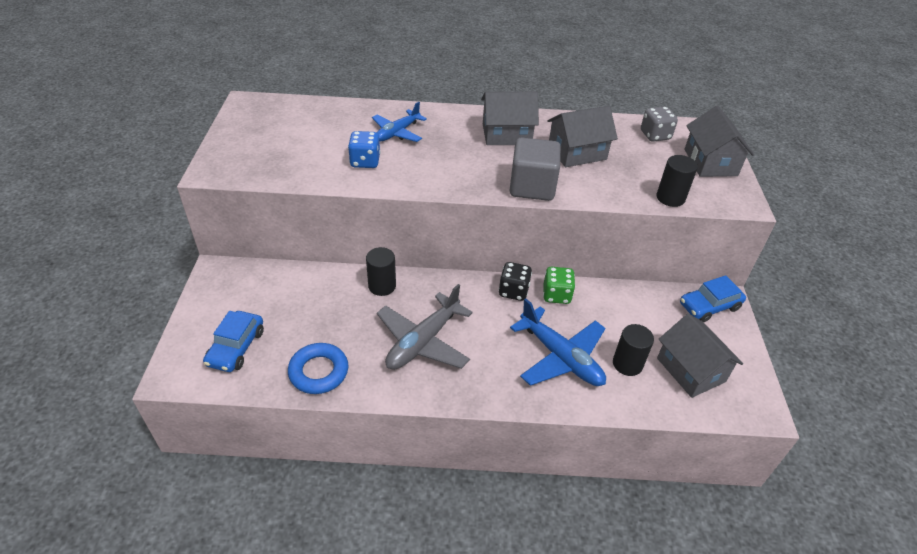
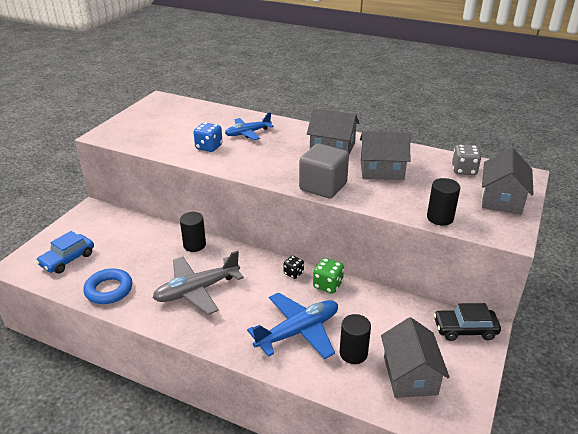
camera: 25 degrees right, 10 degrees down
(513, 291) = (293, 273): black dice -> black dice, size x0.66
(560, 357) = (298, 331): blue plane -> blue plane turned 105 degrees counterclockwise
(709, 306) = (465, 329): blue car -> black car

